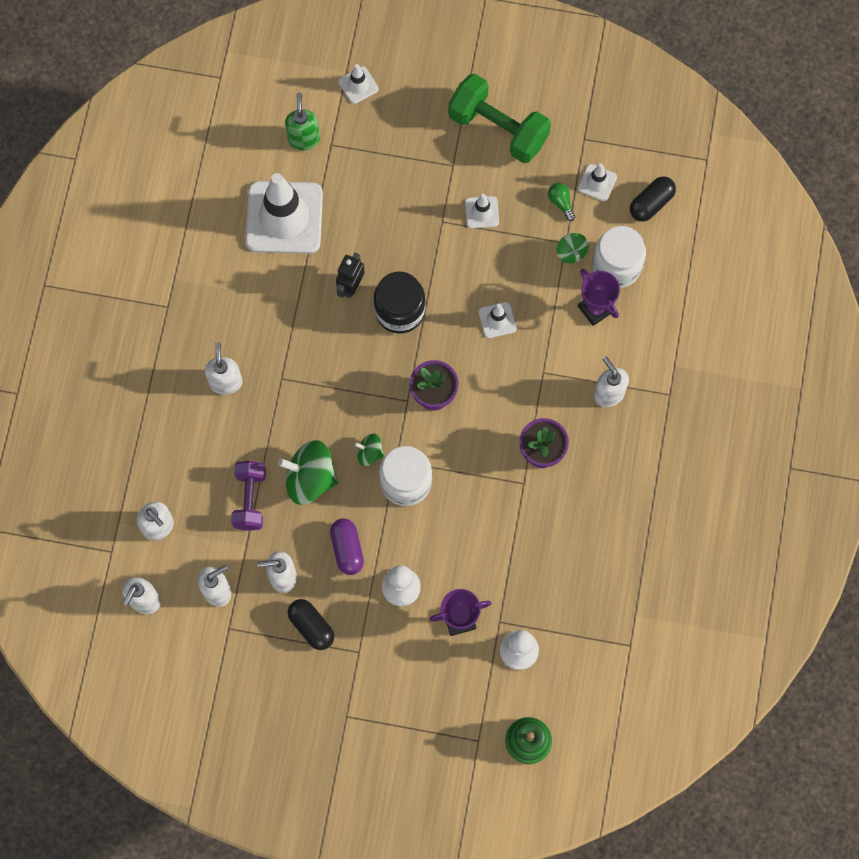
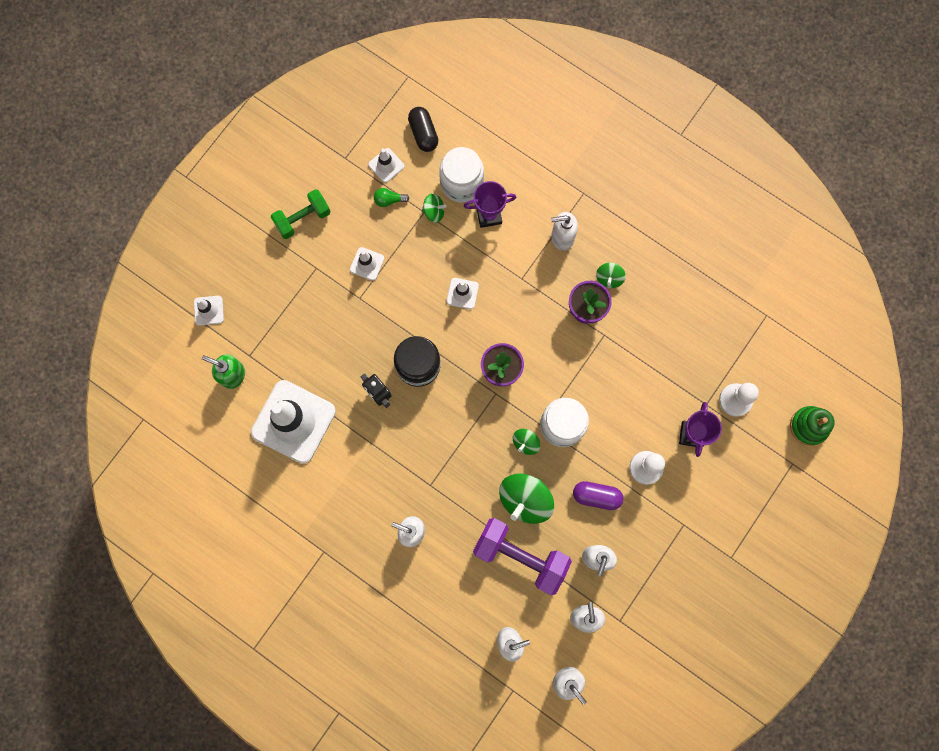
camera: 65 degrees left, 5 degrees up
(250, 499) = (520, 556): purple dumbbell -> purple dumbbell, size x1.56
(311, 626) = (647, 553): black capsule -> none
(498, 128) = (303, 218): green dumbbell -> green dumbbell, size x0.64
(588, 461) = (609, 278): none -> green spinning top

